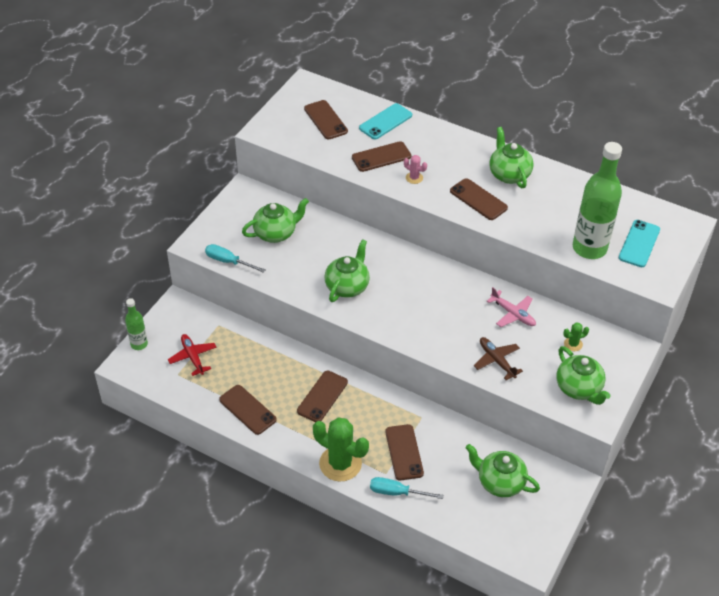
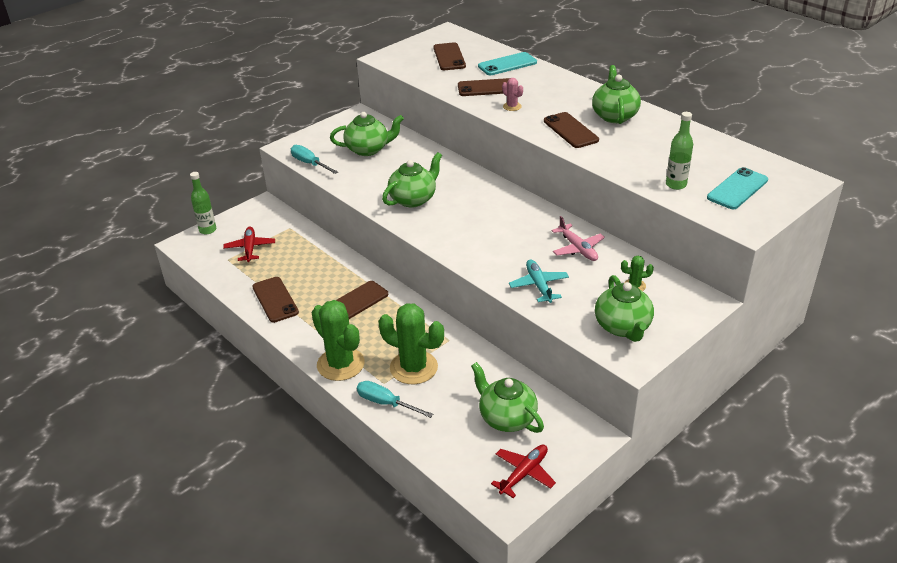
camera: 20 degrees right, 10 degrees down
(404, 452) = (413, 368): brown phone -> green cactus
(497, 361) = (539, 286): brown plane -> turquoise plane
(533, 529) = (523, 474): none -> red plane
(589, 248) = (676, 185): green bottle -> green bottle, size x0.51

